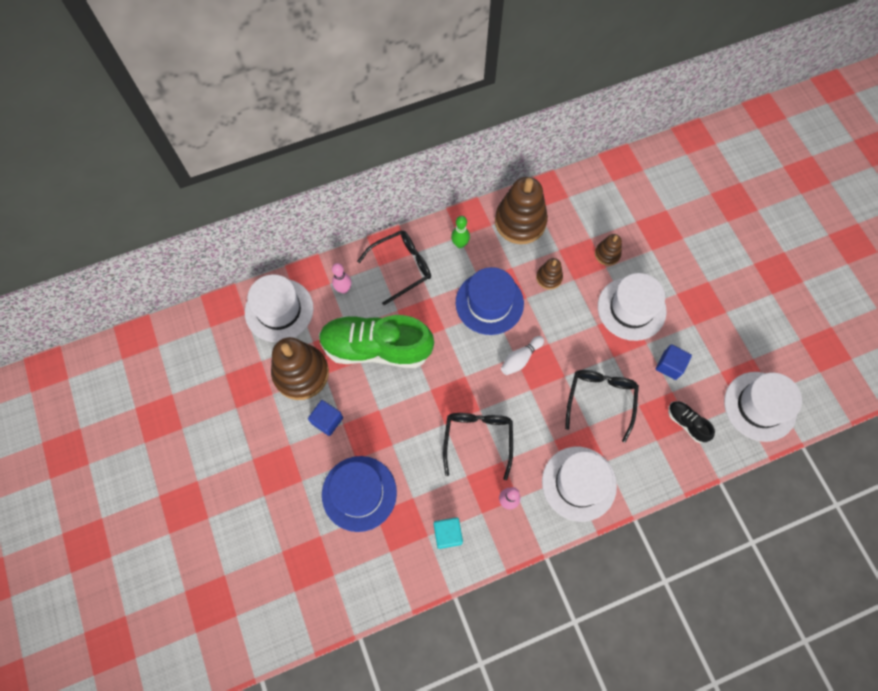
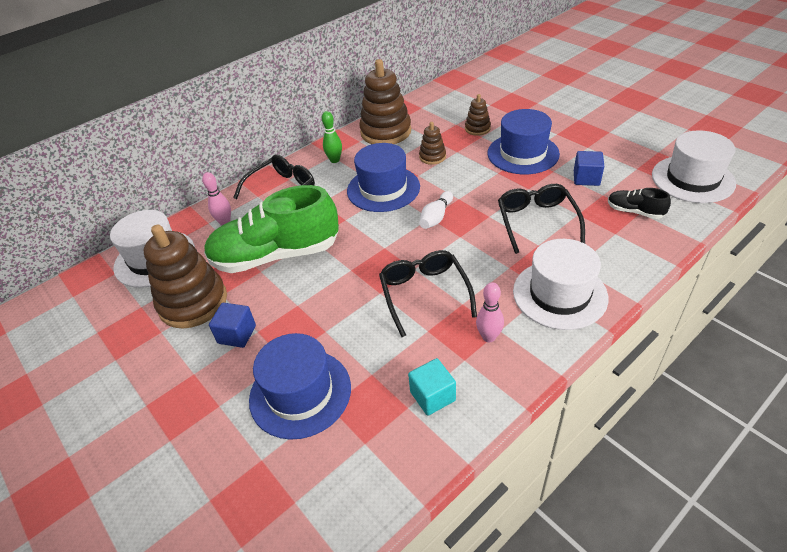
camera: 15 degrees left, 25 degrees down
(631, 308) = (523, 153): white hat -> blue hat

